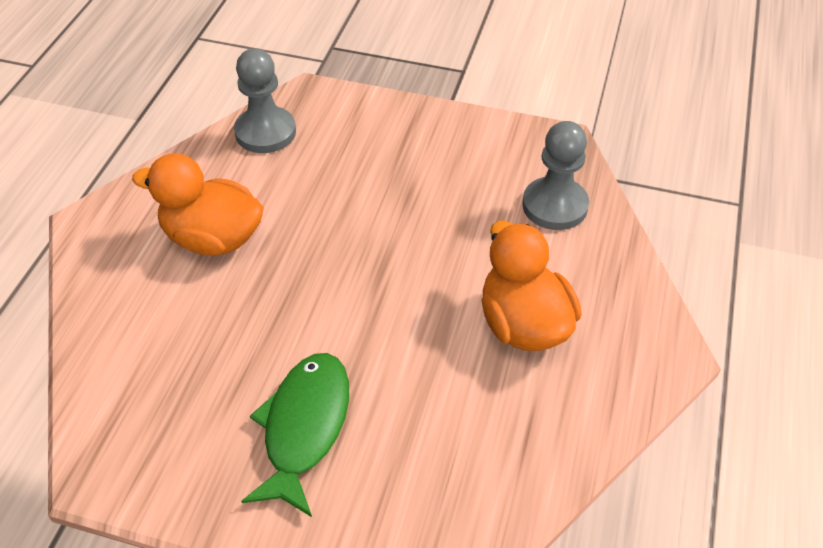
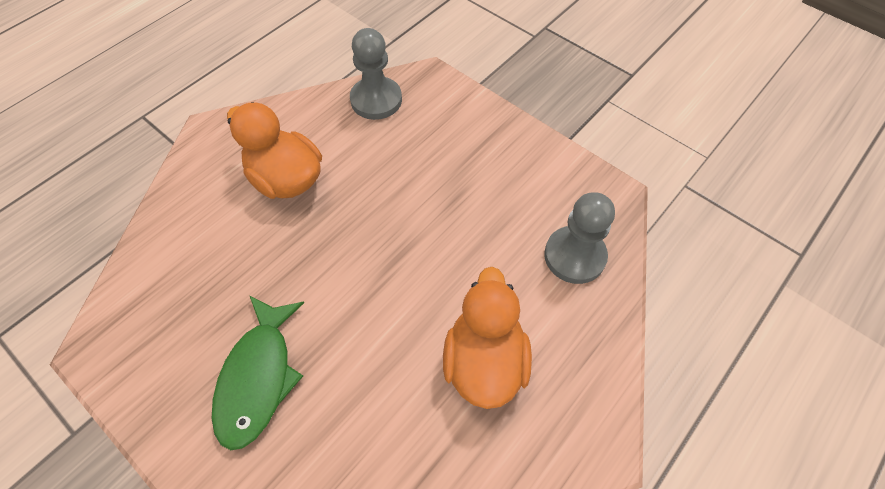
camera: 25 degrees right, 10 degrees up
(304, 427) = (258, 378): green fish -> green fish turned 150 degrees clockwise

